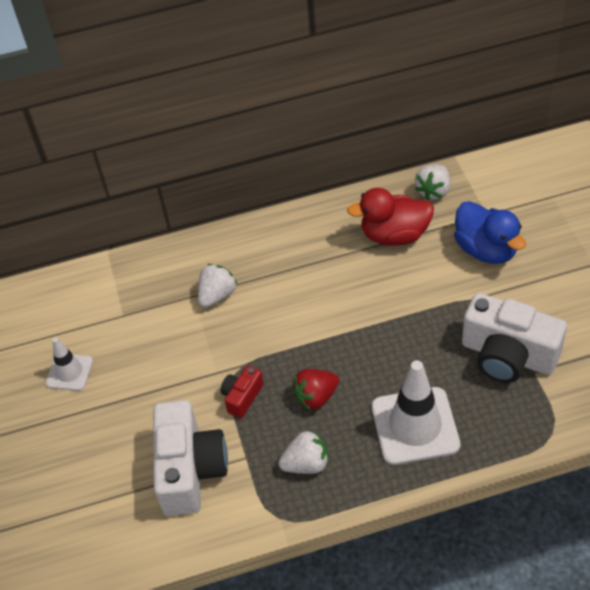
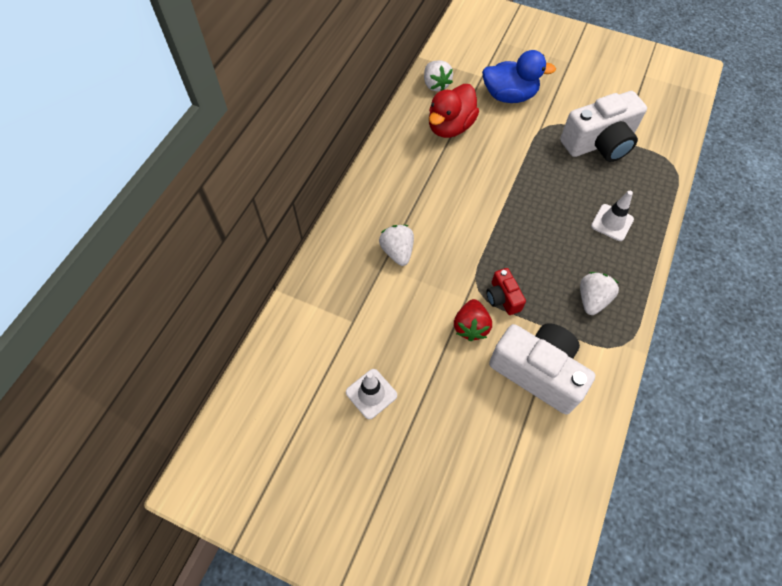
camera: 55 degrees left, 10 degrees up
(316, 397) = (542, 257): red strawberry -> red strawberry (470, 326)
(415, 426) = (612, 222): white traffic cone -> white traffic cone, size x0.56

